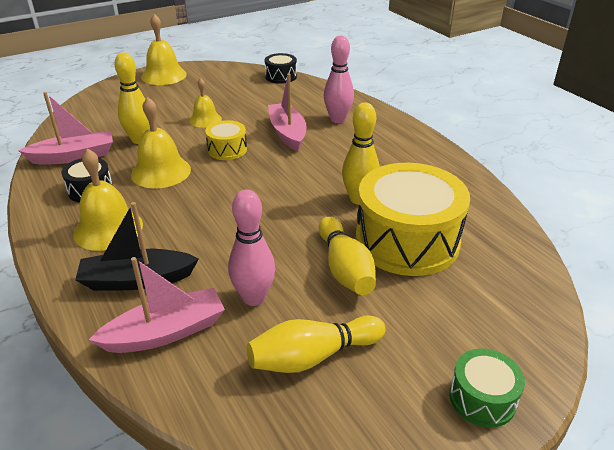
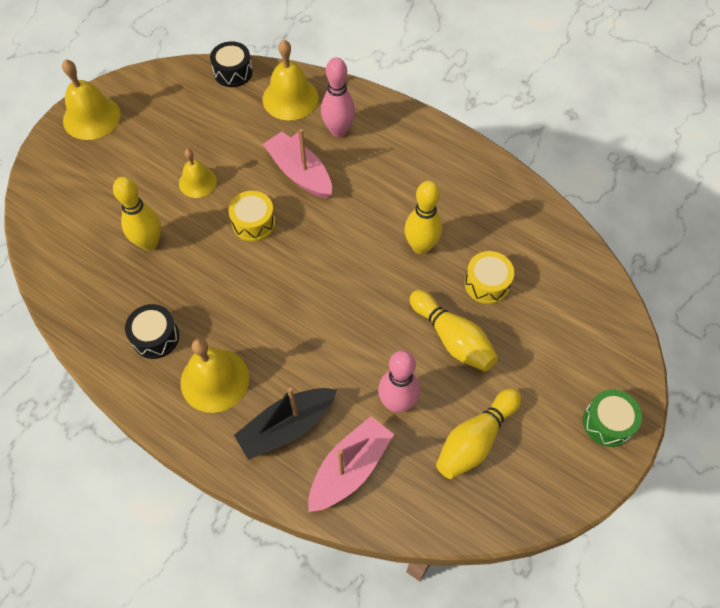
camera: 25 degrees left, 25 degrees up
(74, 156) = (97, 296): pink boat -> none
(161, 172) = (208, 282): yellow bell -> yellow bell (290, 98)
(407, 241) = (487, 284): yellow drum -> yellow drum, size x0.47

